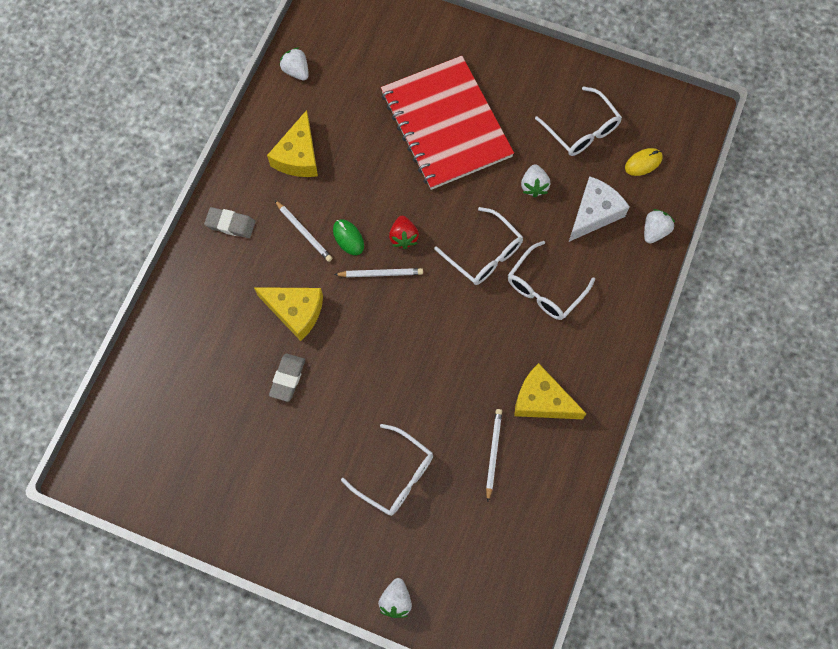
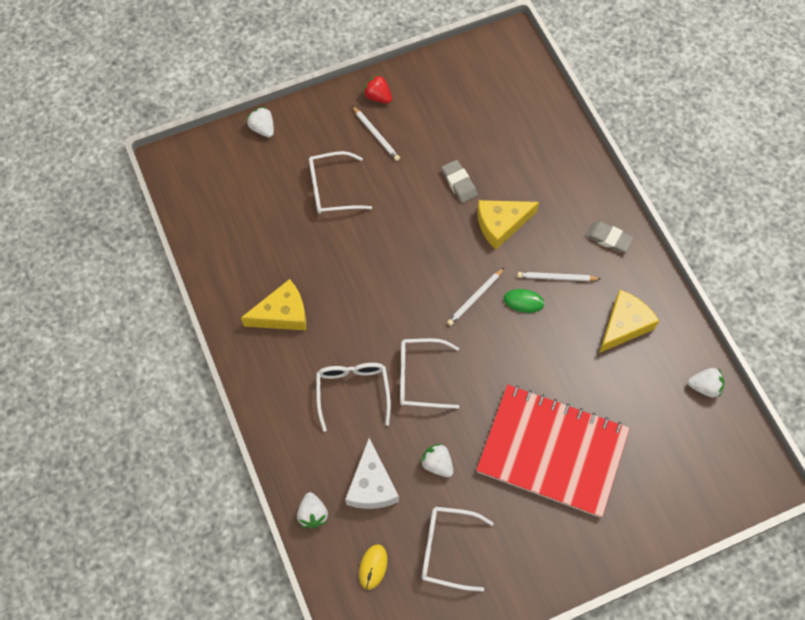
camera: 135 degrees right, 5 degrees down
(230, 224) = (608, 238): grey eraser -> grey eraser turned 60 degrees clockwise
(298, 156) = (624, 325): yellow cheese -> yellow cheese turned 75 degrees clockwise
(403, 237) = (488, 337): red strawberry -> red strawberry (378, 97)
(493, 453) = (283, 254): white pencil -> white pencil (376, 135)

